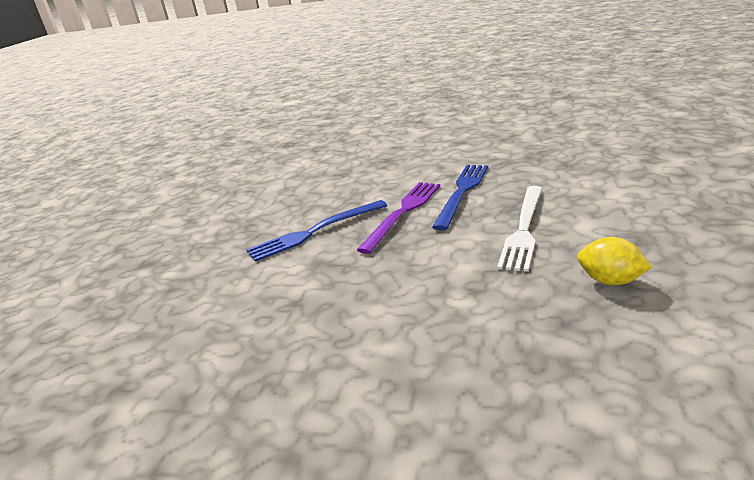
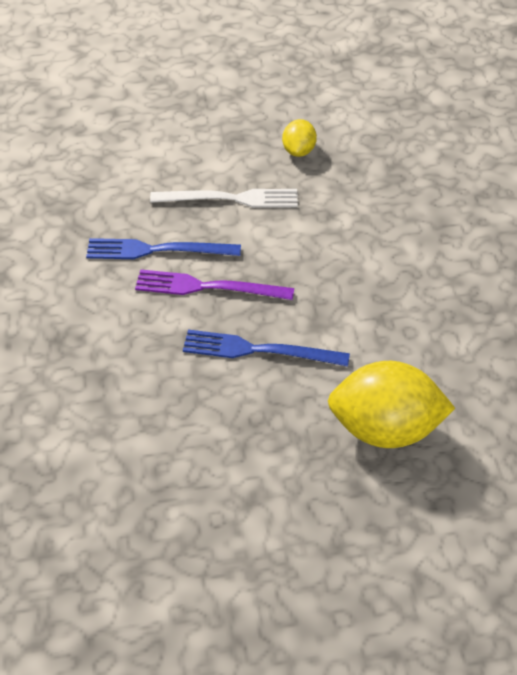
camera: 115 degrees left, 20 degrees up
(176, 284) = (385, 430): none -> yellow lemon
(314, 232) = (259, 350): blue fork -> blue fork turned 150 degrees clockwise

